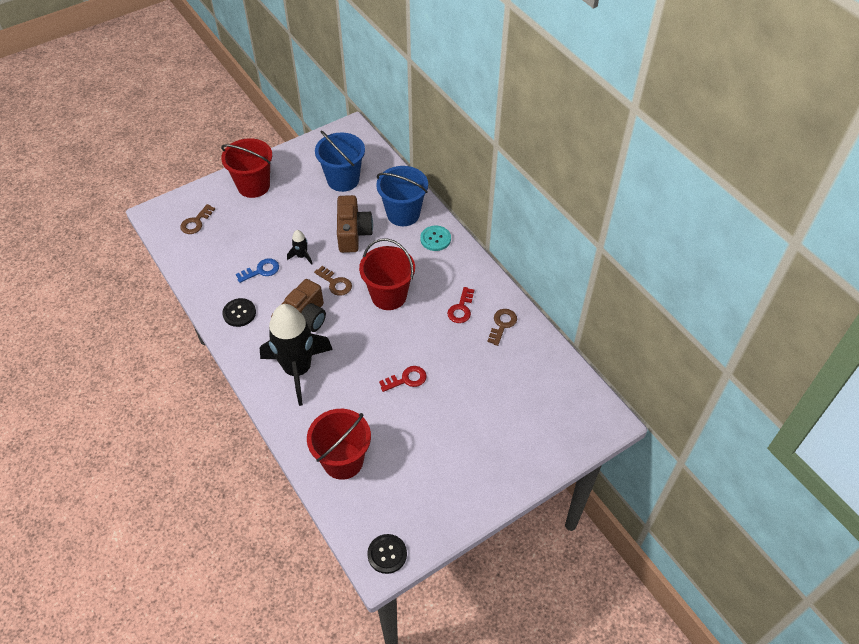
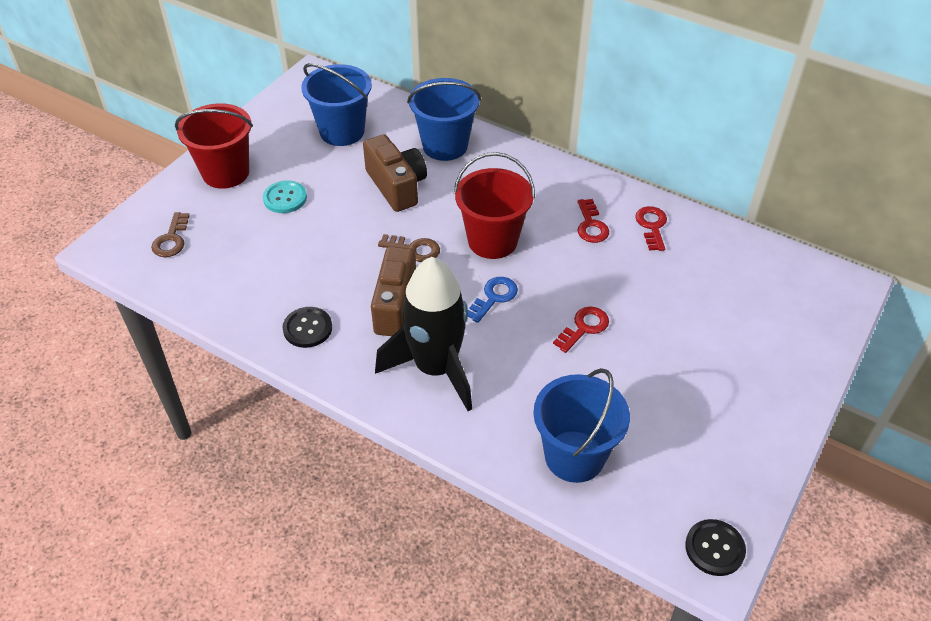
camera: 25 degrees left, 5 degrees down
(261, 270) = (303, 267): blue key -> blue key (494, 297)
(302, 256) = (347, 233): black rocket -> none
(343, 461) = (574, 456): red bucket -> blue bucket
(435, 239) = (504, 160): turquoise button -> turquoise button (285, 198)
(502, 324) = (652, 226): brown key -> red key

